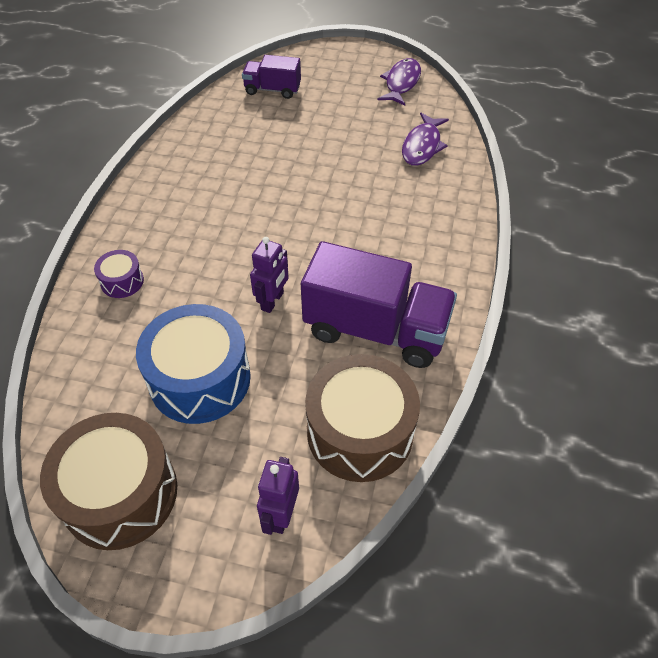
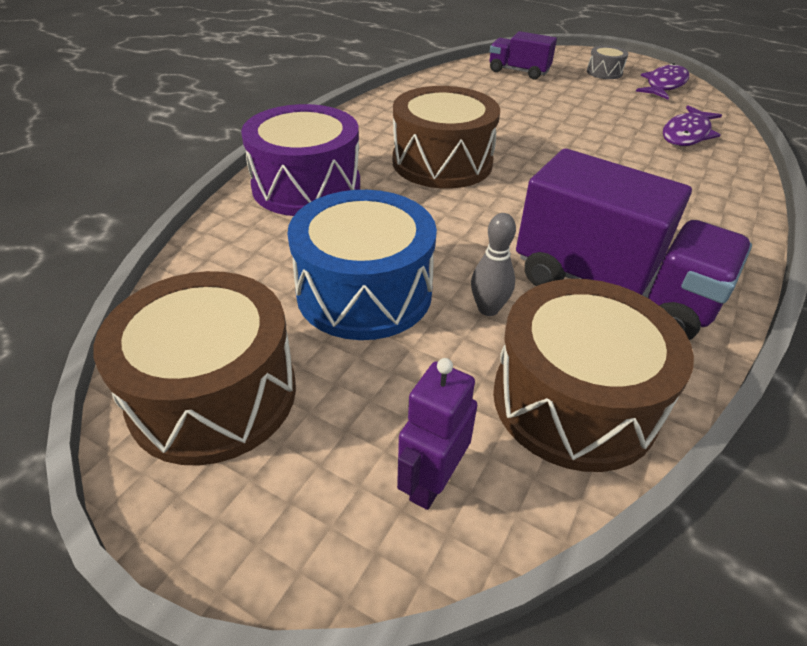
camera: 15 degrees right, 10 degrees down
(122, 281) = (306, 186): purple drum -> purple drum, size x2.14
(228, 226) = (442, 162): none -> brown drum
(272, 301) = (478, 235): purple robot -> none
(292, 371) = (488, 309): none -> grey bowling pin
(349, 75) = (604, 72): none -> grey drum

